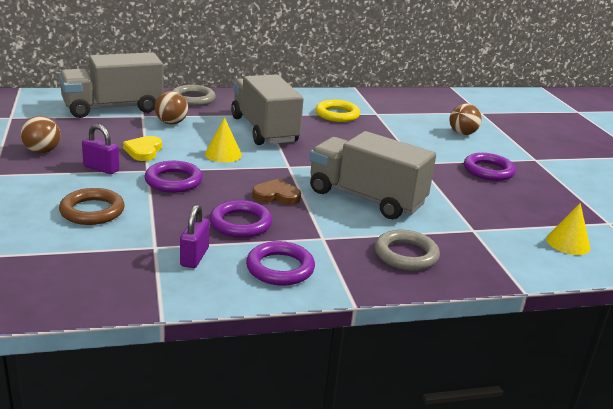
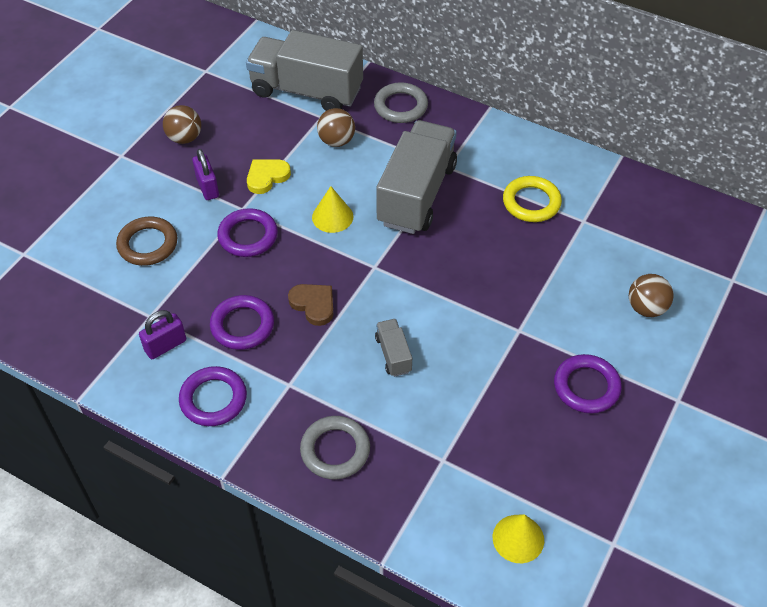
camera: 45 degrees right, 25 degrees up
(366, 198) = (393, 354): grey truck -> grey truck, size x0.43

